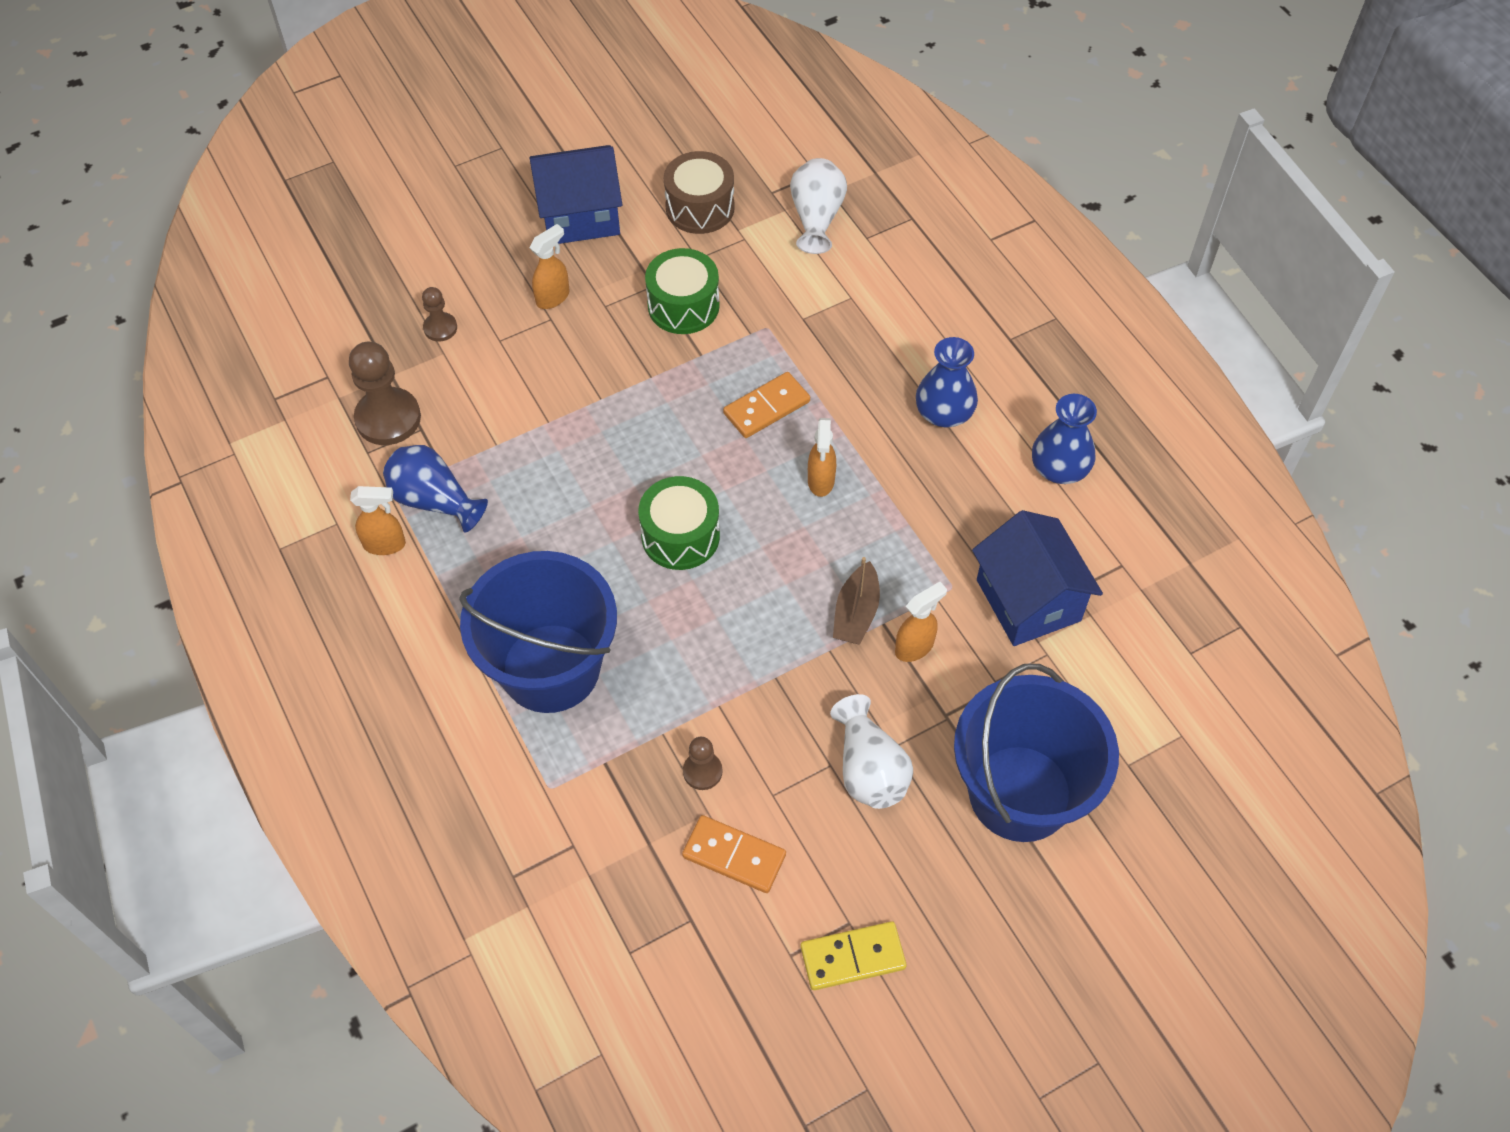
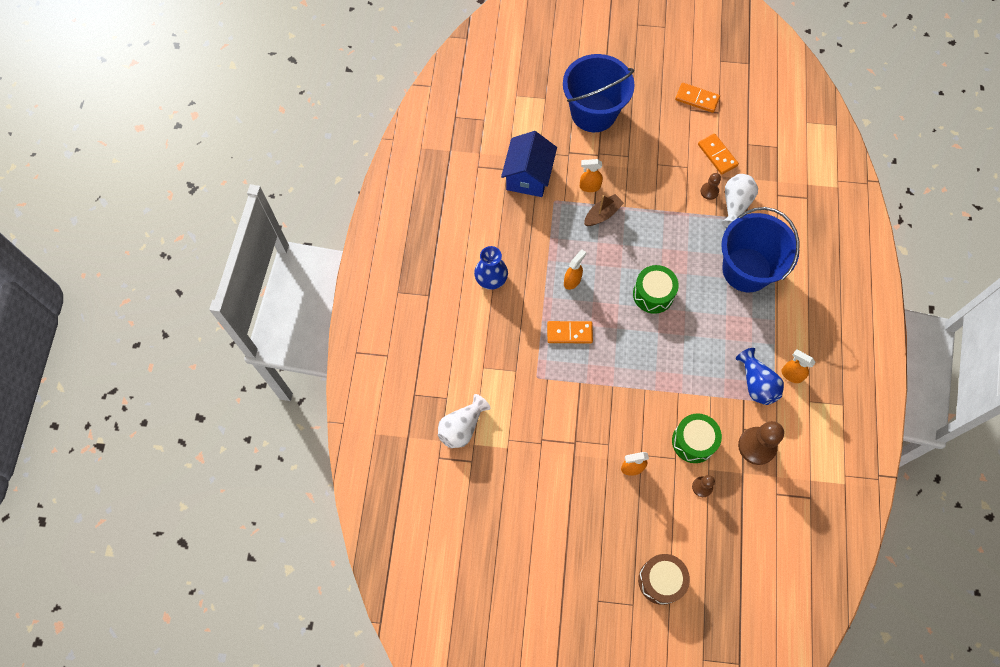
camera: 145 degrees left, 10 degrees up
(580, 216) = (584, 515): blue house -> none
(683, 306) = (569, 417): green drum -> green drum (693, 441)
(700, 207) = (517, 476): brown drum -> brown drum (661, 580)
(852, 957) = (697, 99): yellow domino -> orange domino
(869, 769) = (643, 154): white vase -> white vase (735, 205)
(1059, 468) = (464, 221): blue vase -> none

